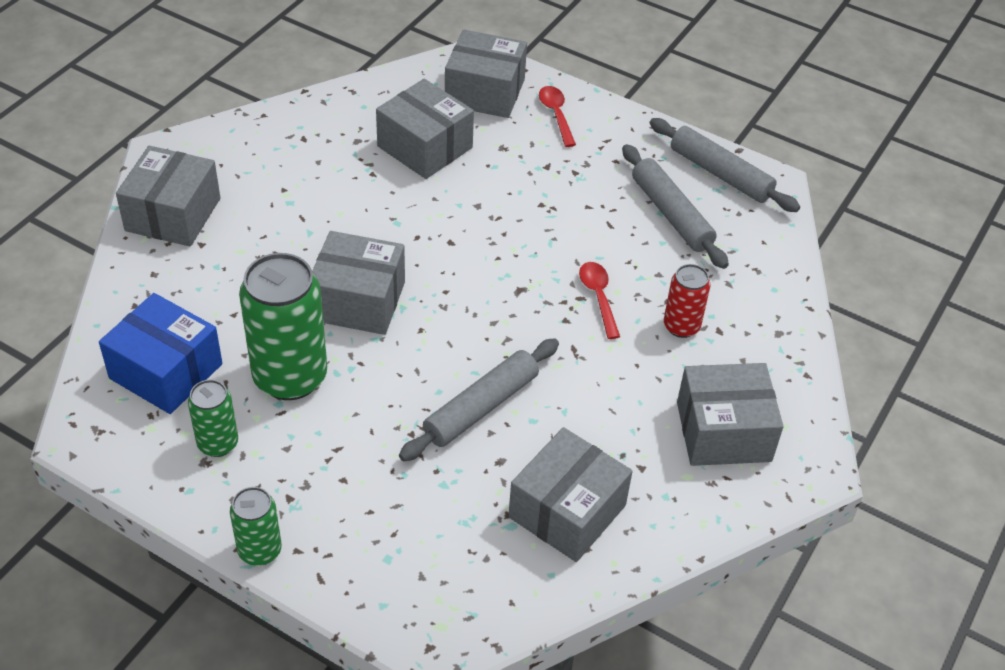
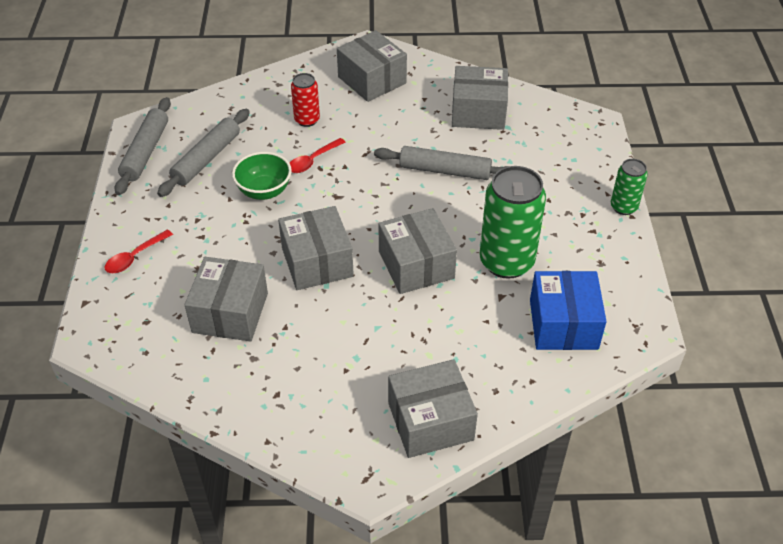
camera: 120 degrees left, 0 degrees up
(218, 443) = (584, 265): green can -> none
(485, 92) = (133, 311): grey box -> grey box (317, 262)
(578, 236) = (264, 191): none -> green bowl

